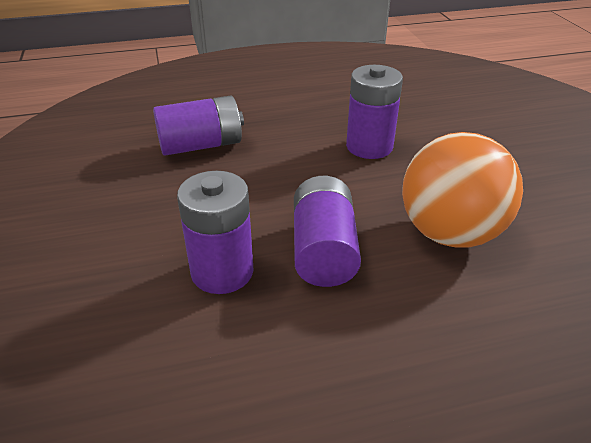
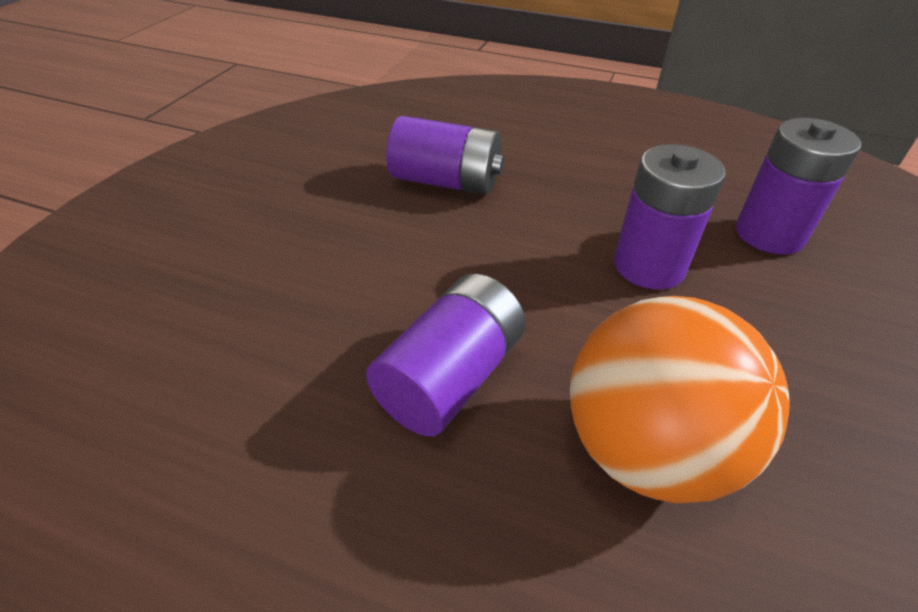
camera: 35 degrees right, 5 degrees up
(222, 272) = (318, 341): purple battery -> purple battery (769, 234)

